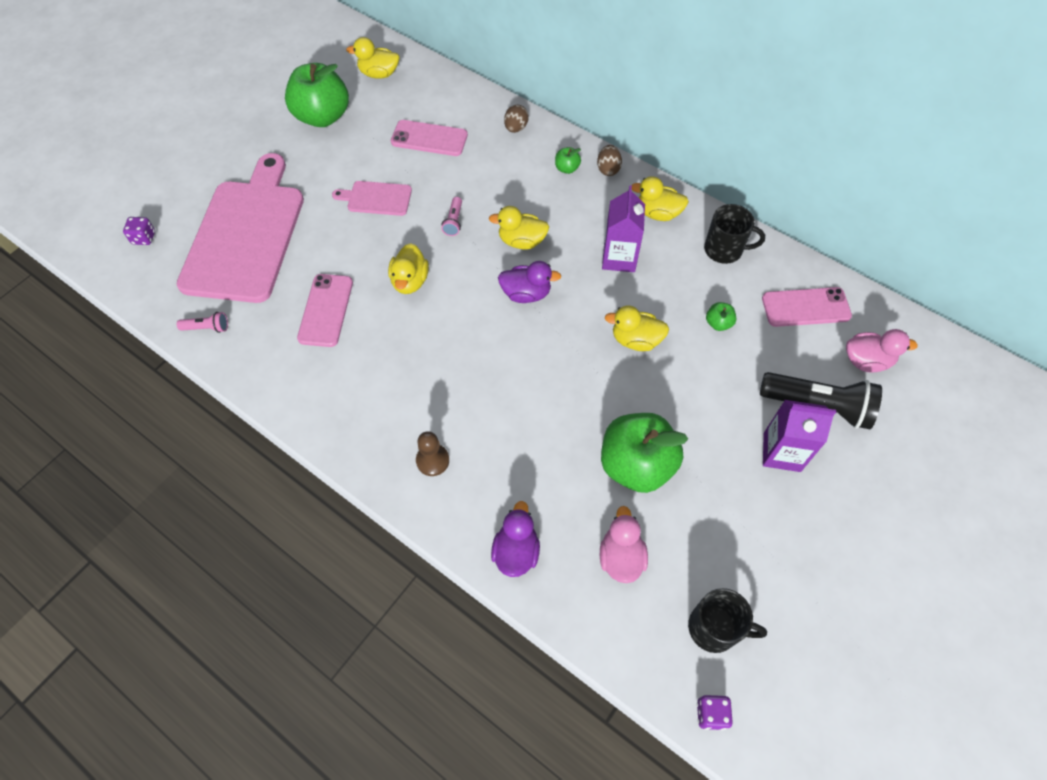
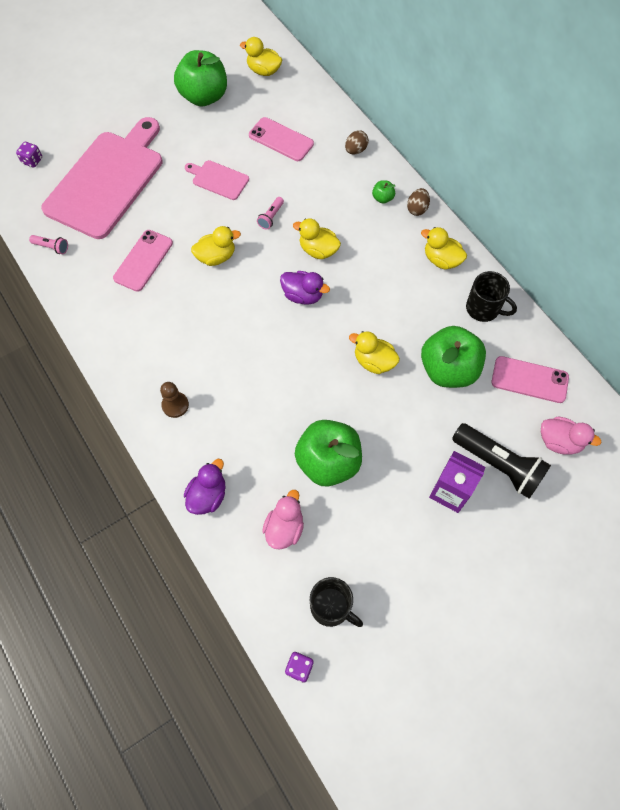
camera: 20 degrees right, 5 degrees up
(410, 281) = (216, 257): yellow duck -> yellow duck turned 135 degrees counterclockwise
(619, 258) = (391, 288): purple carton -> none
(718, 323) = (448, 369): green apple -> green apple, size x2.43

